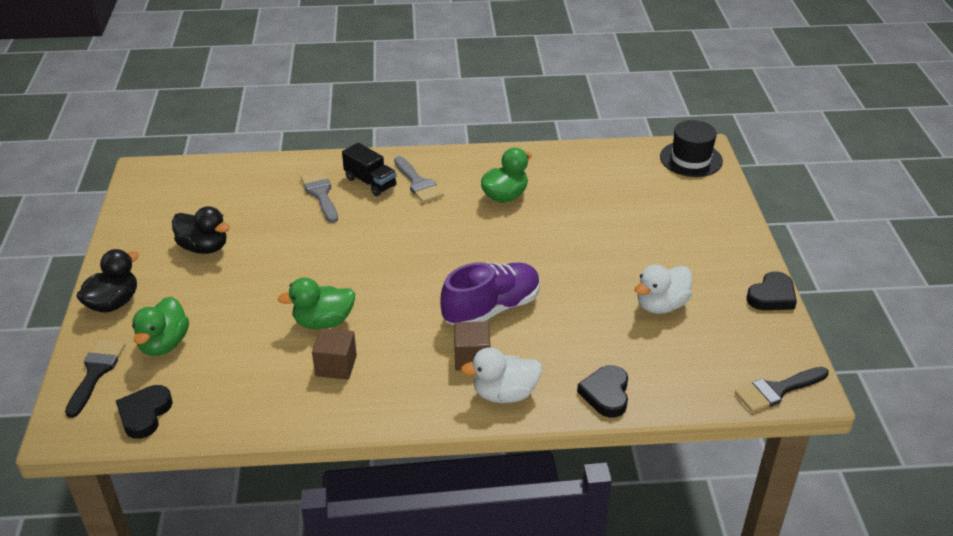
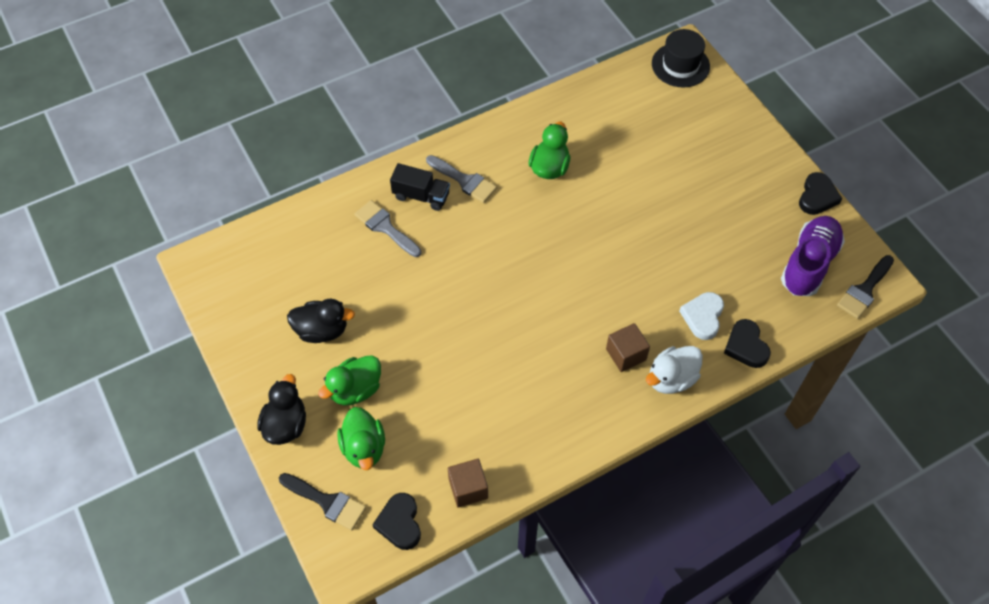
camera: 25 degrees left, 20 degrees up
(96, 373) = (326, 502): black brush -> black brush turned 135 degrees clockwise
(323, 322) = (483, 368): green duck -> green duck (355, 389)
(336, 366) = (523, 408): brown cube -> brown cube (468, 488)
(491, 309) = (612, 298): purple shoe -> purple shoe (809, 264)
(576, 354) = (703, 317): none -> white heart
(661, 305) = (740, 240): white duck -> none

